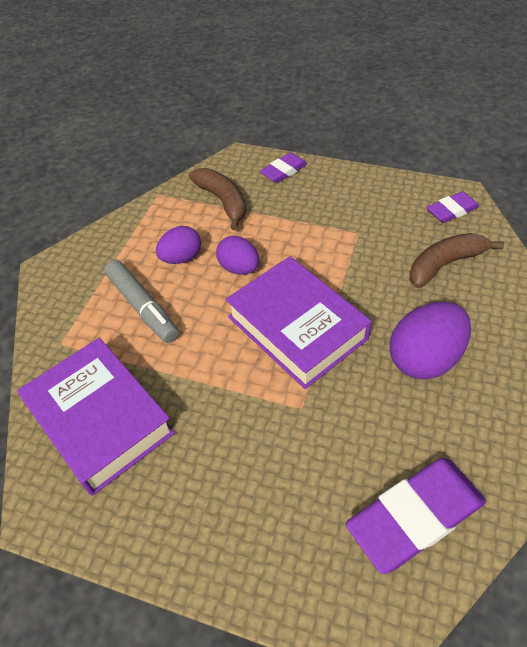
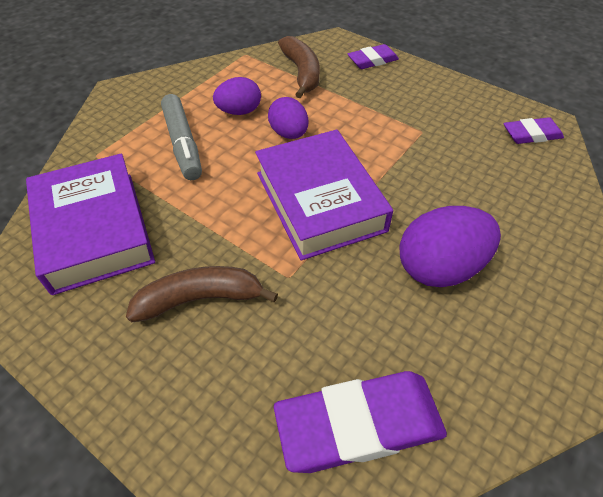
camera: 15 degrees right, 0 degrees up
(445, 264) = (502, 183): brown banana -> brown banana (199, 299)

